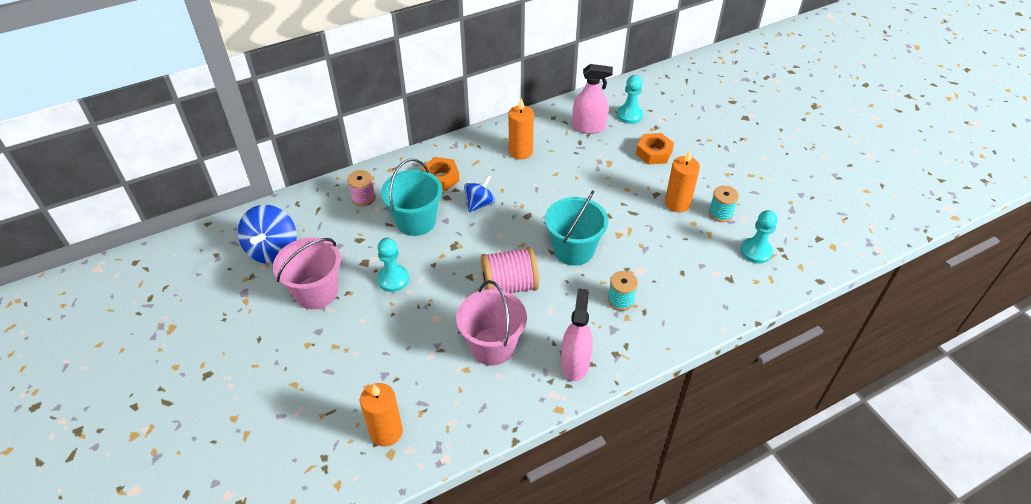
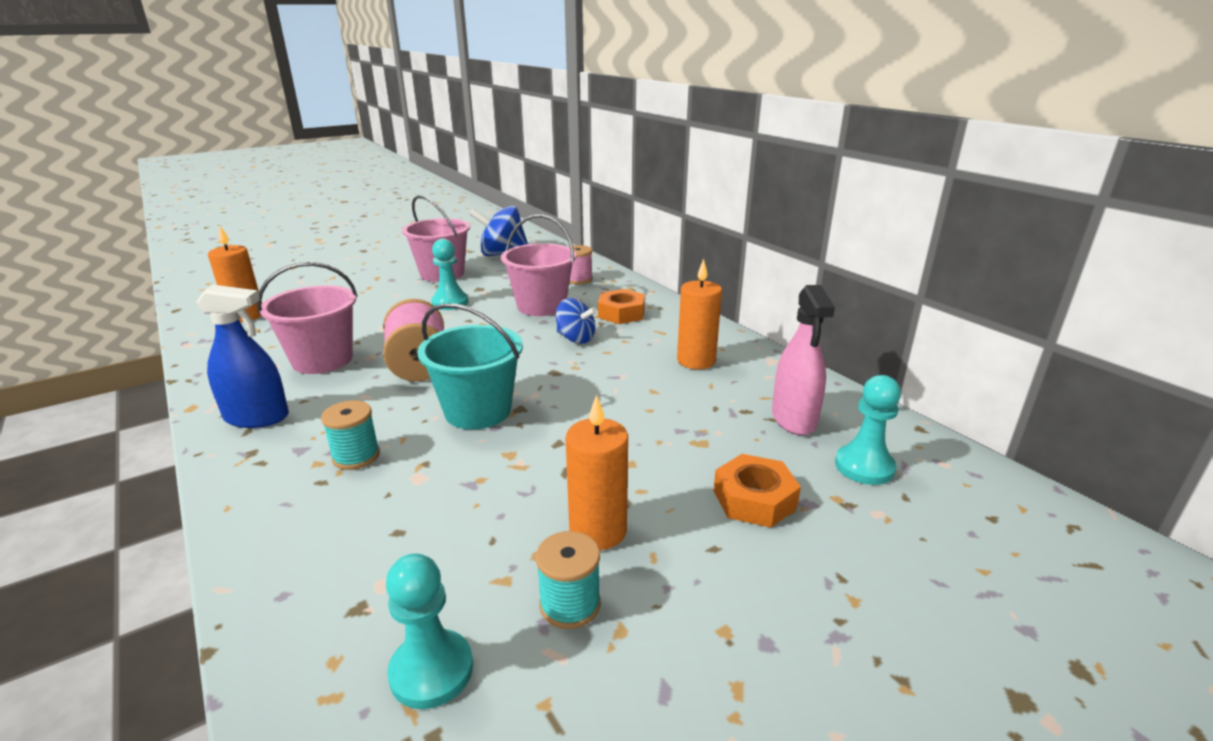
camera: 85 degrees right, 20 degrees down
(416, 221) = (541, 306): turquoise bucket -> pink bucket
(575, 363) = (257, 417): pink spray bottle -> blue spray bottle

